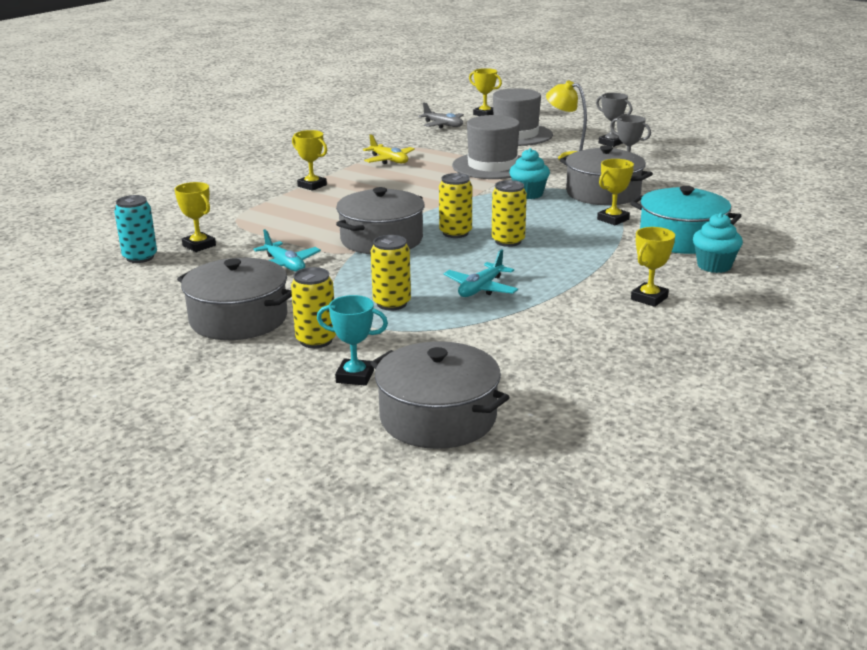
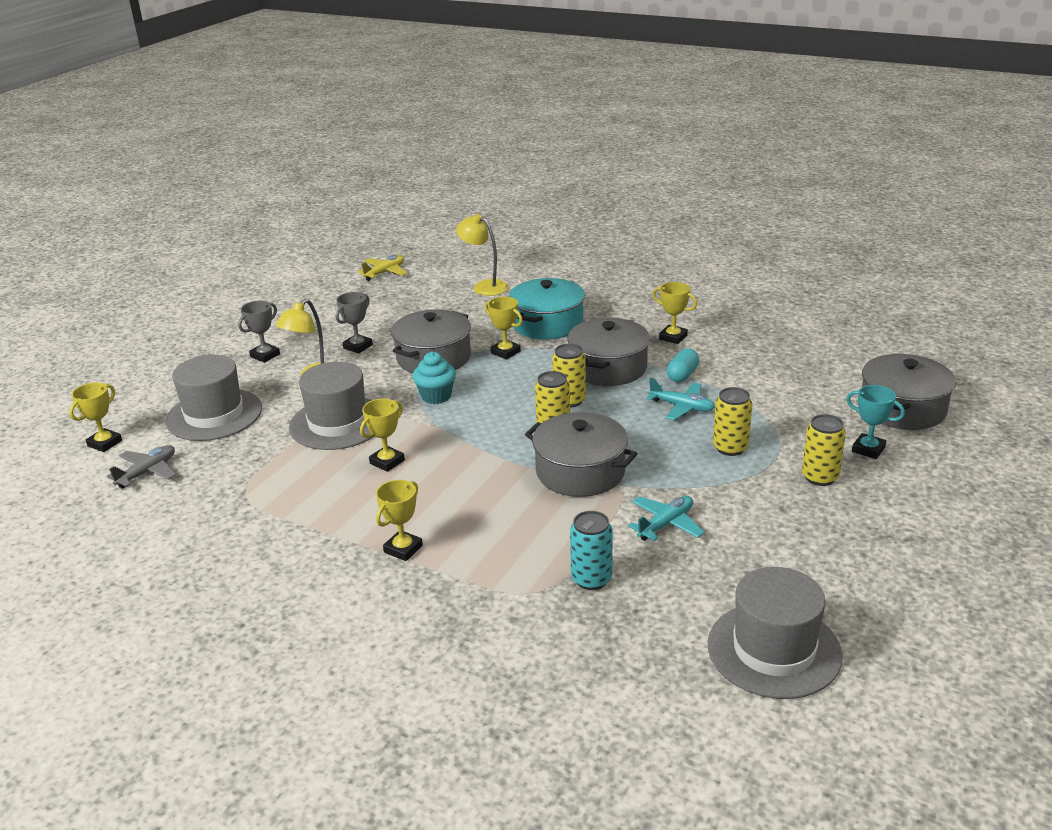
camera: 95 degrees left, 5 degrees up
(103, 288) = (774, 650): none -> grey hat
(140, 257) = (677, 645): turquoise can -> turquoise can (591, 579)
(199, 245) = (627, 602): yellow trophy -> yellow trophy (387, 462)
(238, 319) = (801, 529): grey pot -> grey pot (608, 367)
(355, 376) = (868, 449): turquoise trophy -> turquoise trophy turned 60 degrees counterclockwise
(389, 160) = (303, 499): yellow plane -> yellow plane (385, 272)
(552, 295) = (682, 375): none -> turquoise capsule
(714, 266) = (602, 313): turquoise cupcake -> none
(776, 214) = (484, 286): none -> yellow lamp

